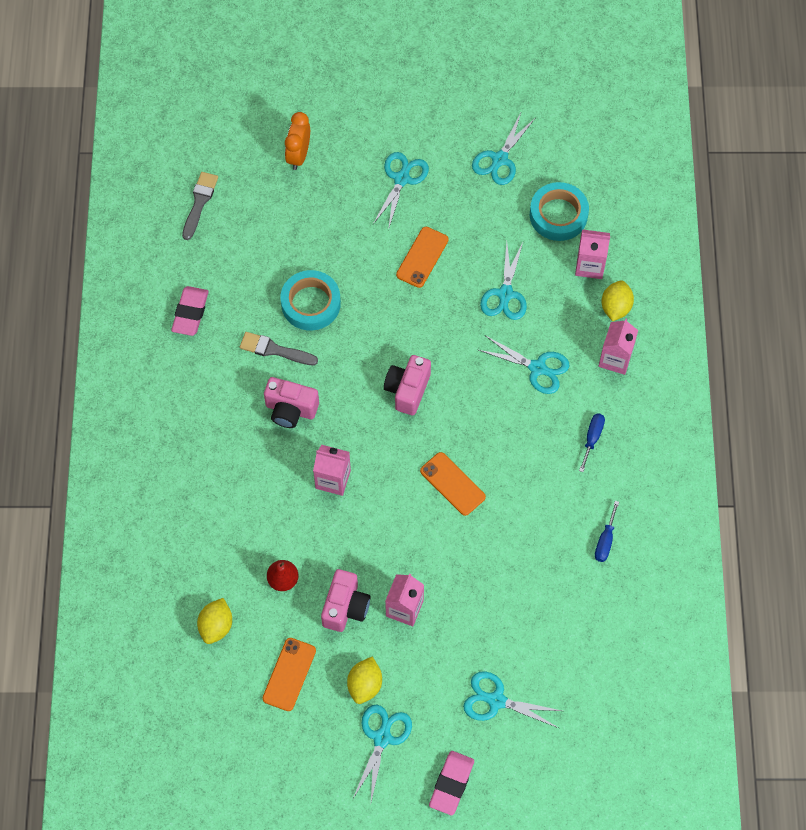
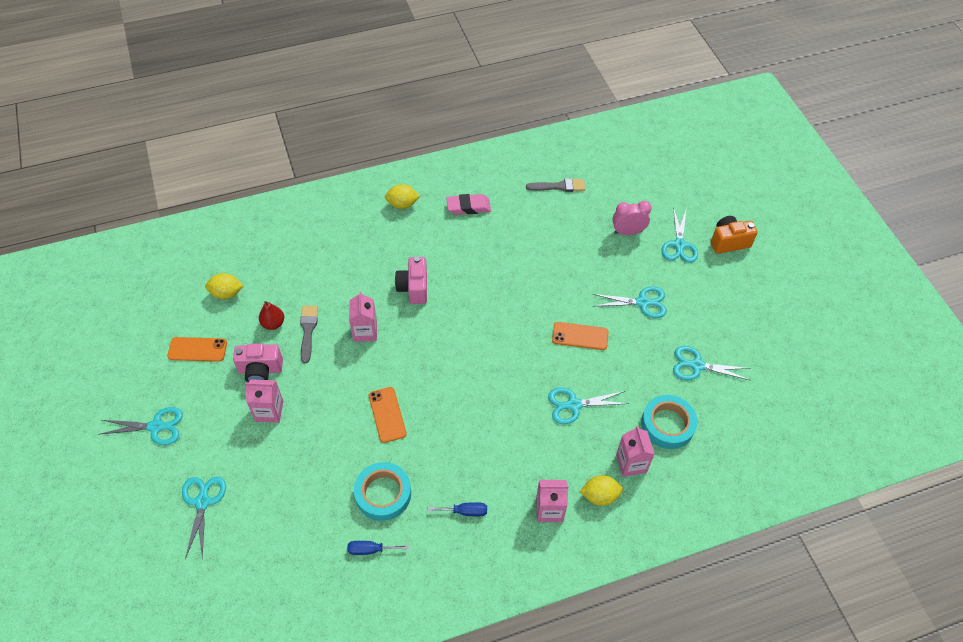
camera: 70 degrees right, 10 degrees down
(274, 350) = (459, 264): grey brush -> grey brush (308, 331)
(298, 155) = (628, 232): orange clock -> pink clock
(311, 303) = (507, 275): turquoise tape -> turquoise tape (383, 494)
(353, 60) = (728, 242): none -> orange camera
(365, 685) = (198, 402): yellow lemon -> yellow lemon (402, 204)
(407, 390) = (458, 359): pink camera -> none
(451, 784) = (124, 488): pink eraser -> none
(452, 484) = (387, 414): orange phone -> orange phone turned 45 degrees counterclockwise
(537, 368) = (515, 449): turquoise scissors -> turquoise scissors (679, 245)

